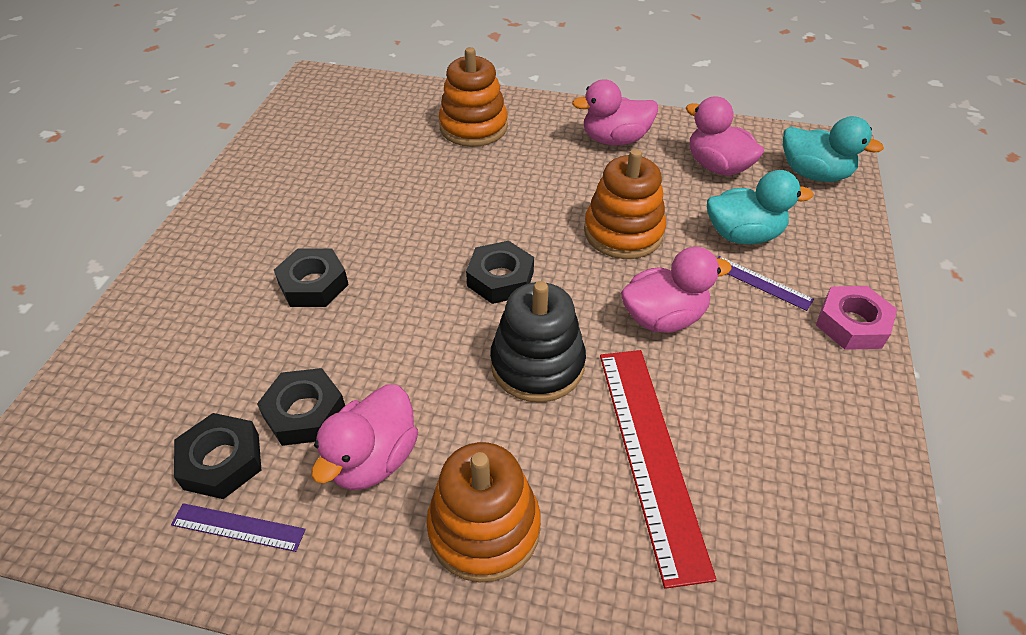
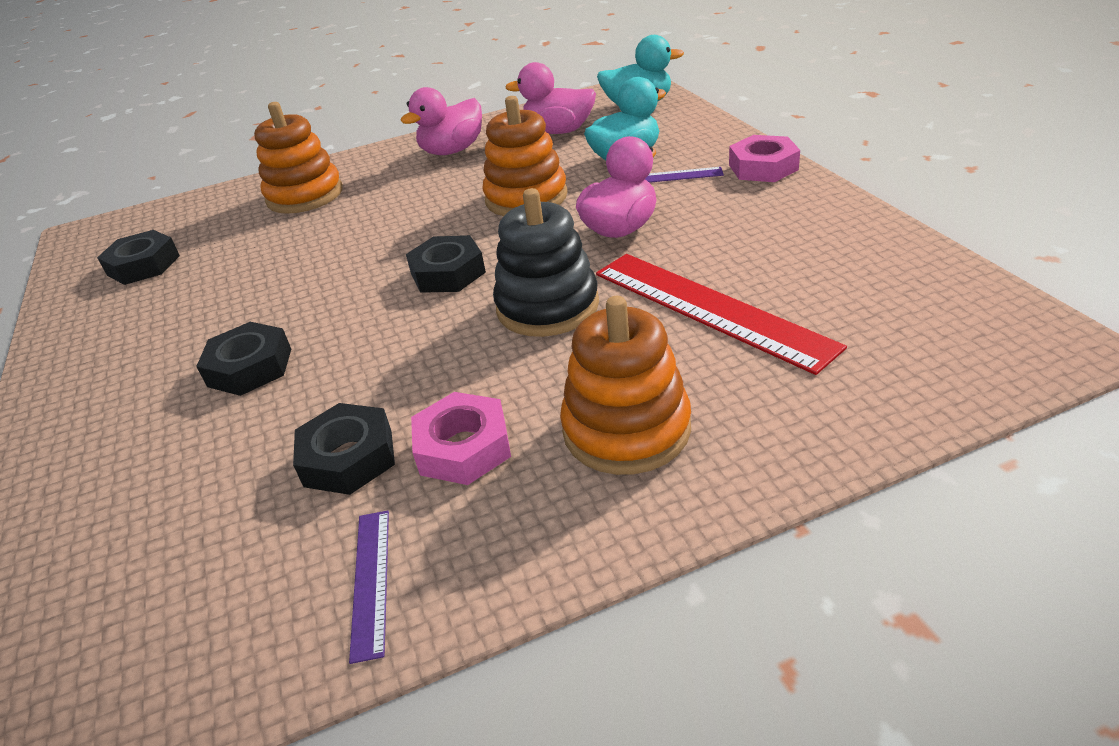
camera: 30 degrees left, 10 degrees down
(222, 461) = (291, 545): black nut -> black nut (144, 265)
(238, 527) = (370, 581): purple ruler -> purple ruler turned 75 degrees counterclockwise
(373, 459) = (463, 447): pink duck -> pink nut

